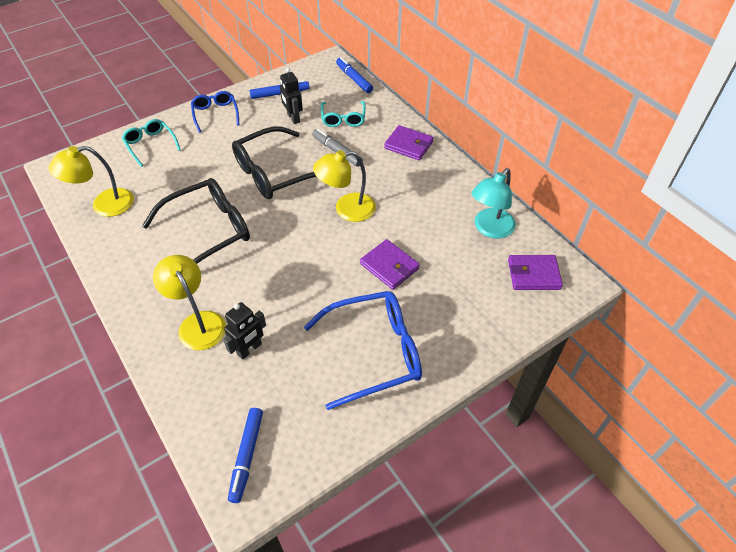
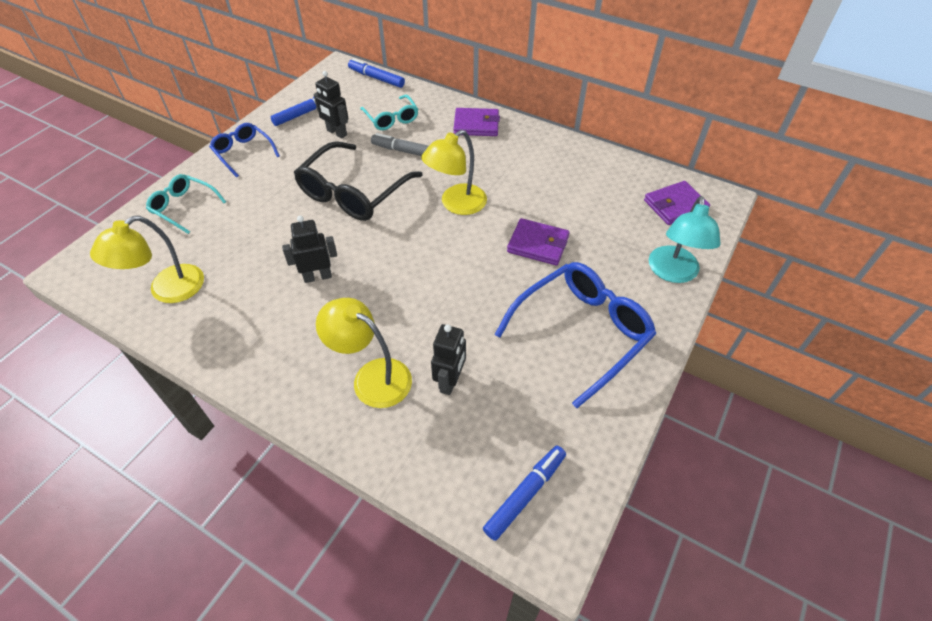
camera: 25 degrees left, 0 degrees up
(208, 231) = (317, 276): black glasses -> black robot
(247, 456) = (525, 494): blue marker -> blue marker turned 120 degrees counterclockwise
(489, 229) = (607, 178): turquoise lamp -> turquoise lamp (673, 273)

